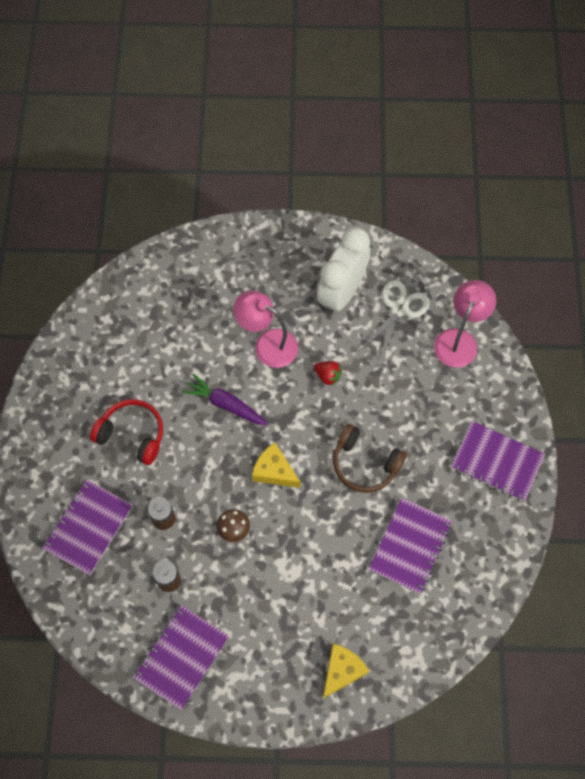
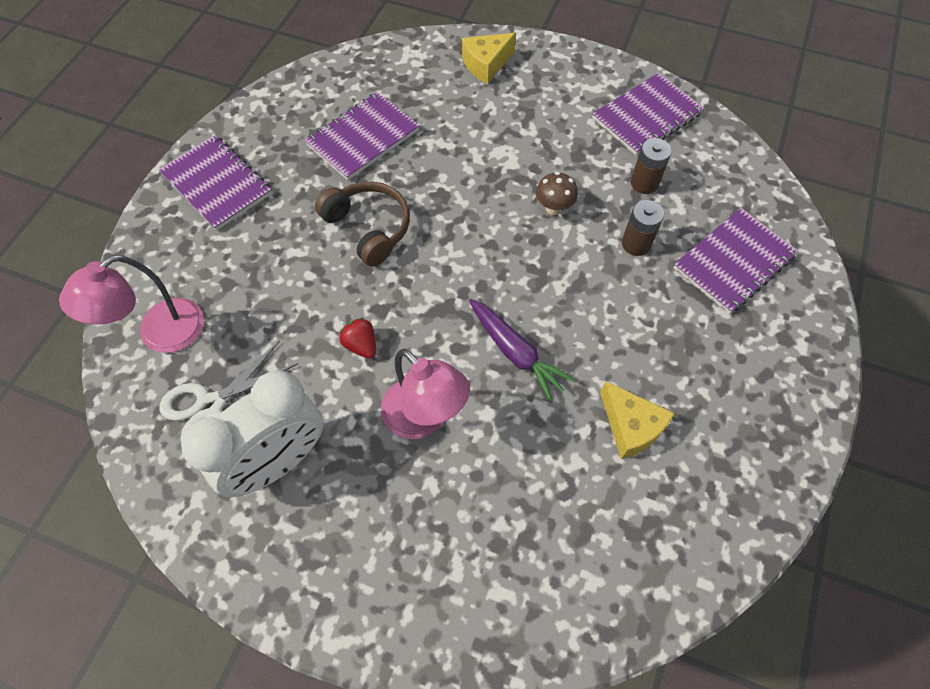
camera: 160 degrees left, 5 degrees down
(132, 434) = (657, 355): red headphones -> none
(274, 471) = (482, 253): yellow cheese -> yellow cheese (631, 427)

